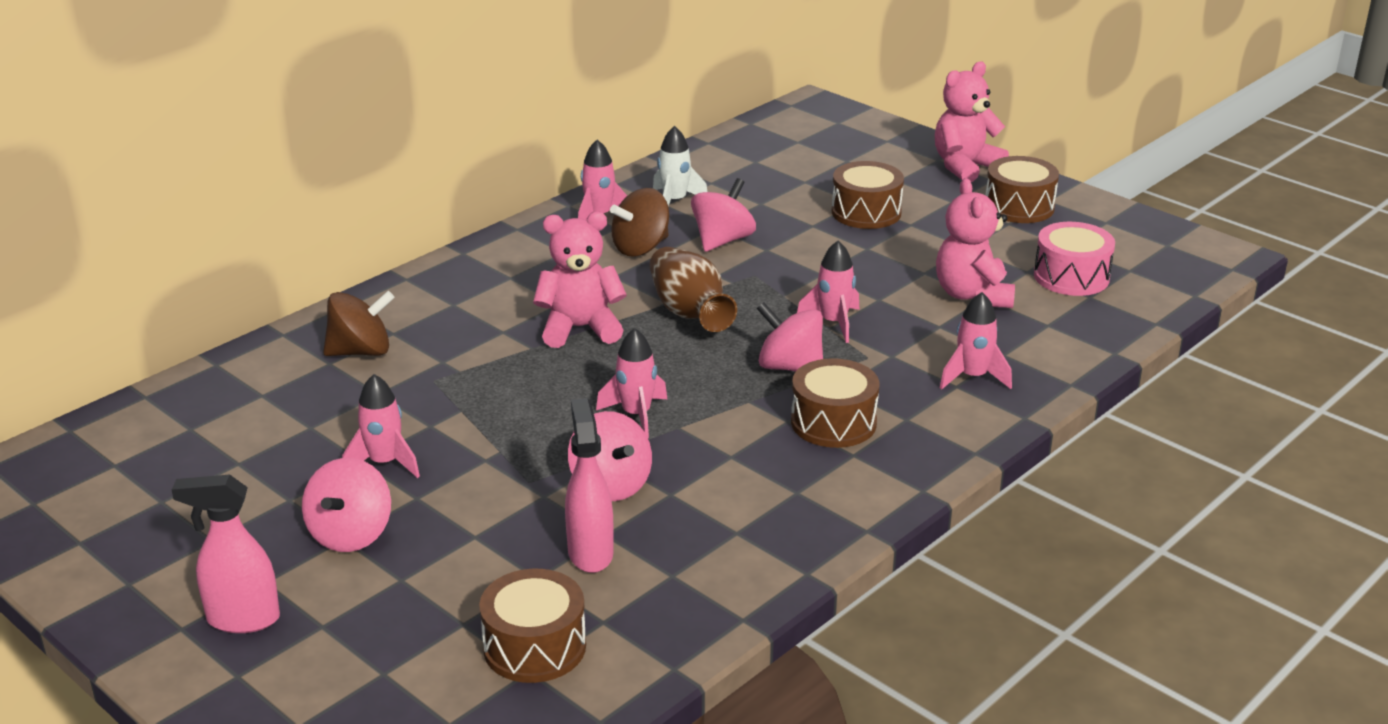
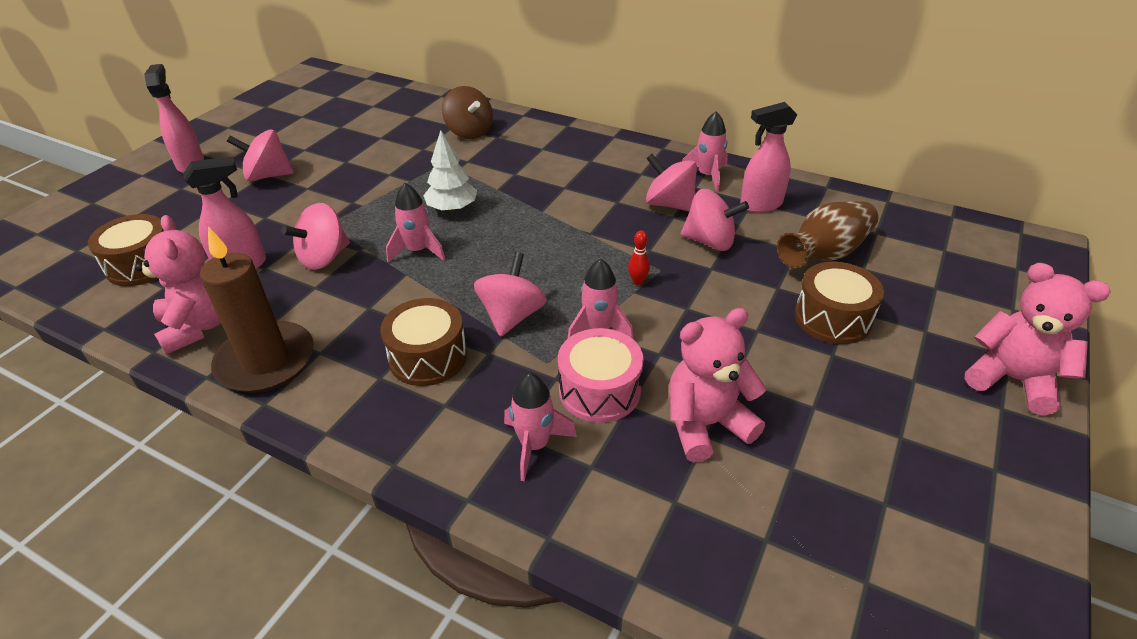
camera: 75 degrees right, 10 degrees up
(384, 463) = (343, 169): pink rocket -> none
(556, 383) = (452, 208): none -> white tree
(580, 328) = (531, 203): pink teddy bear -> pink teddy bear (198, 326)
(641, 248) = (669, 204): brown spinning top -> pink spinning top
(675, 201) = (760, 205): white rocket -> pink spray bottle
(689, 313) = (578, 247): brown vase -> brown vase (825, 254)
(768, 290) = (638, 282): none -> red bowling pin
(797, 529) = (266, 361): none -> brown candle
(1019, 207) = (951, 442): brown drum -> none
(1071, 277) = (805, 514): pink drum -> pink drum (599, 390)

